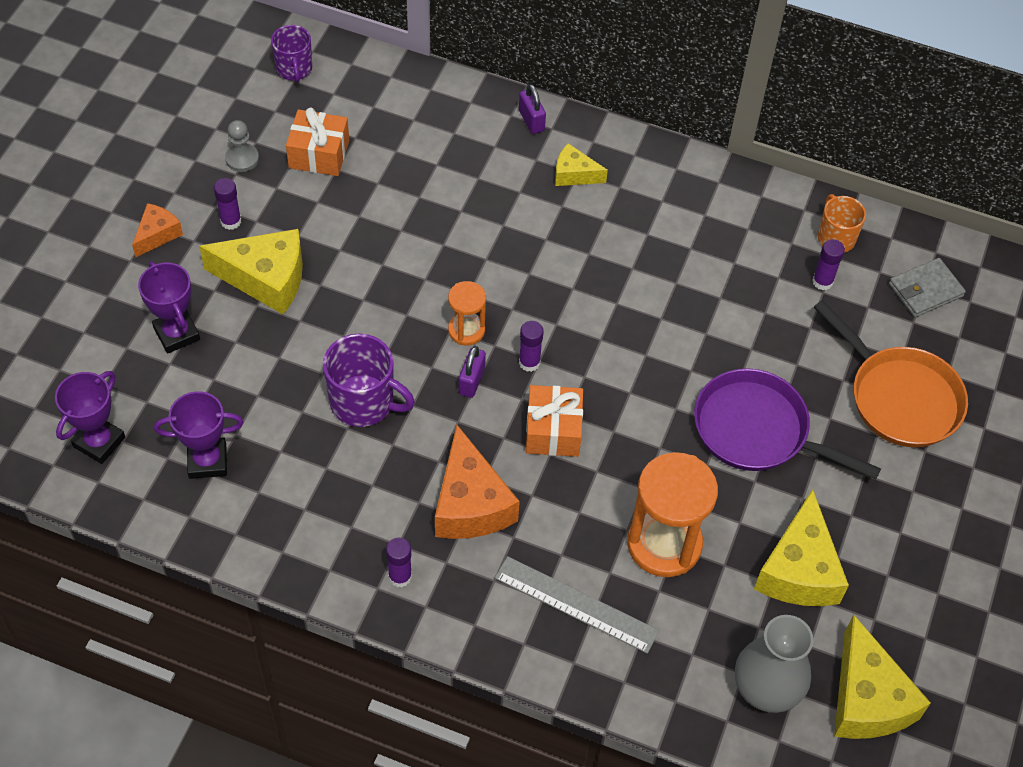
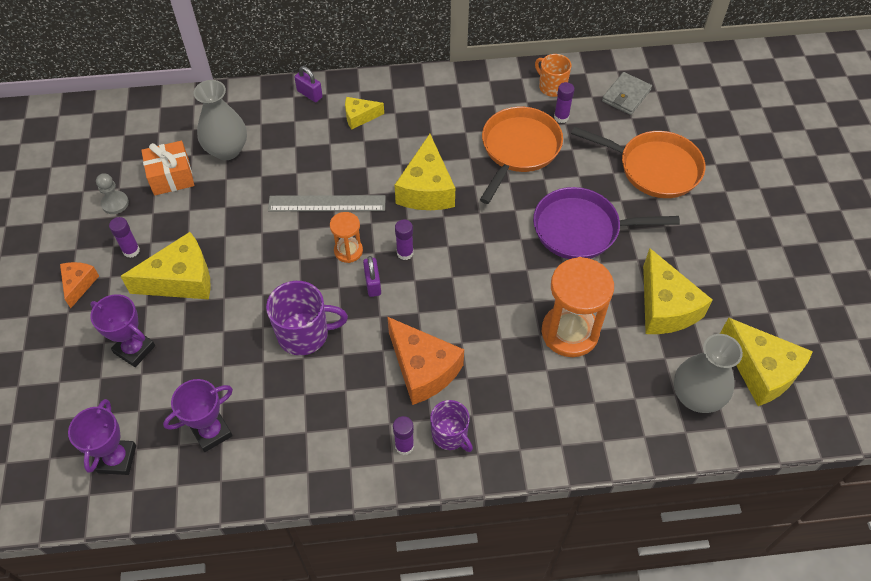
camera: 25 degrees left, 0 degrees up
(294, 69) = (120, 127): purple mug -> purple mug (450, 435)
(398, 149) = (227, 150): none -> grey vase
(553, 431) = (449, 291): orange gift -> none
(576, 604) = (538, 403): grey ruler -> grey ruler (327, 203)
(600, 298) = (426, 189): none -> yellow cheese
(742, 299) = (518, 150): none -> orange pan

